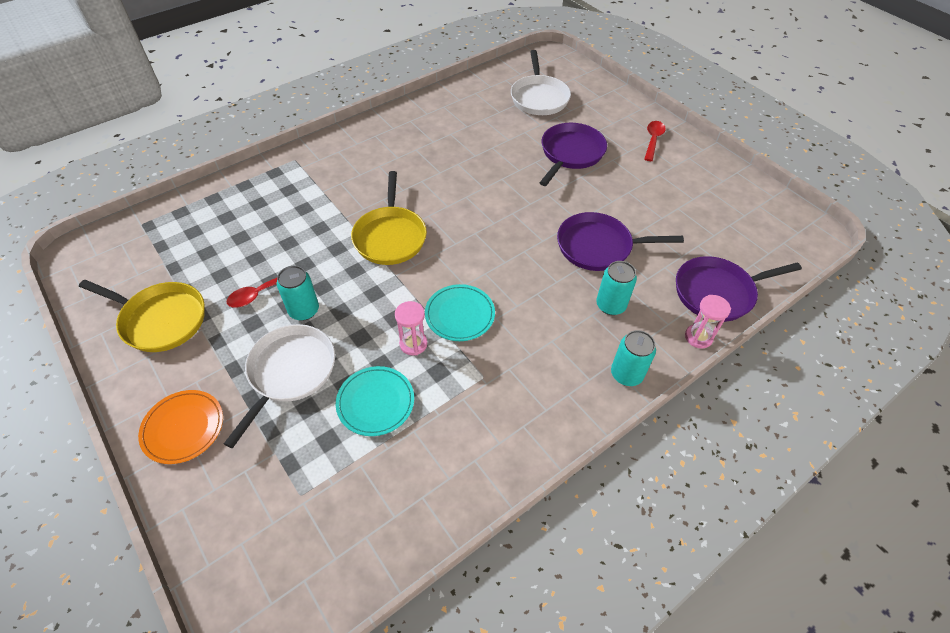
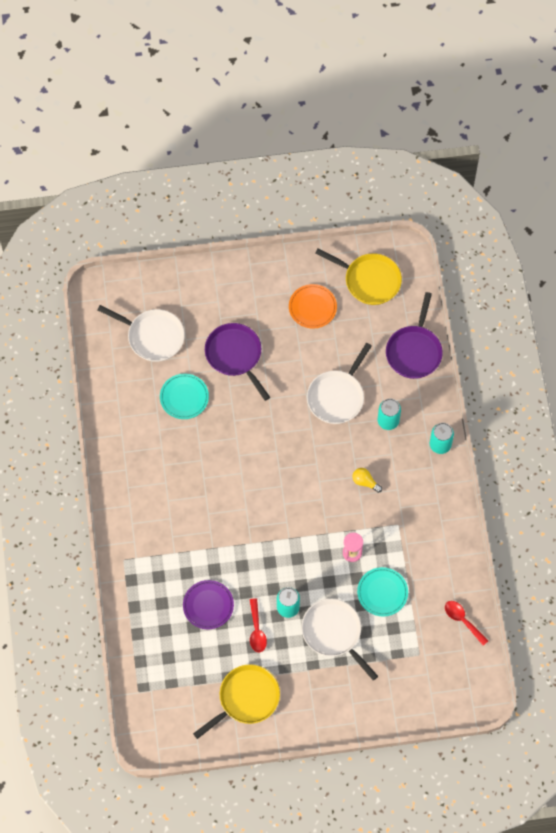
camera: 60 degrees left, 15 degrees up
(183, 428) = (341, 704): orange plate -> orange plate (312, 307)
(272, 239) = (208, 605): none -> purple plate
(390, 236) = (250, 526): yellow pan -> yellow pan (369, 280)
(460, 315) = (345, 514): turquoise plate -> turquoise plate (184, 397)
(516, 316) = (365, 482): none -> yellow light bulb
(598, 246) = (337, 396): purple pan -> white pan
(653, 140) = (255, 287): red spoon -> red spoon (462, 620)
(698, 337) = (438, 387): pink hourglass -> none

